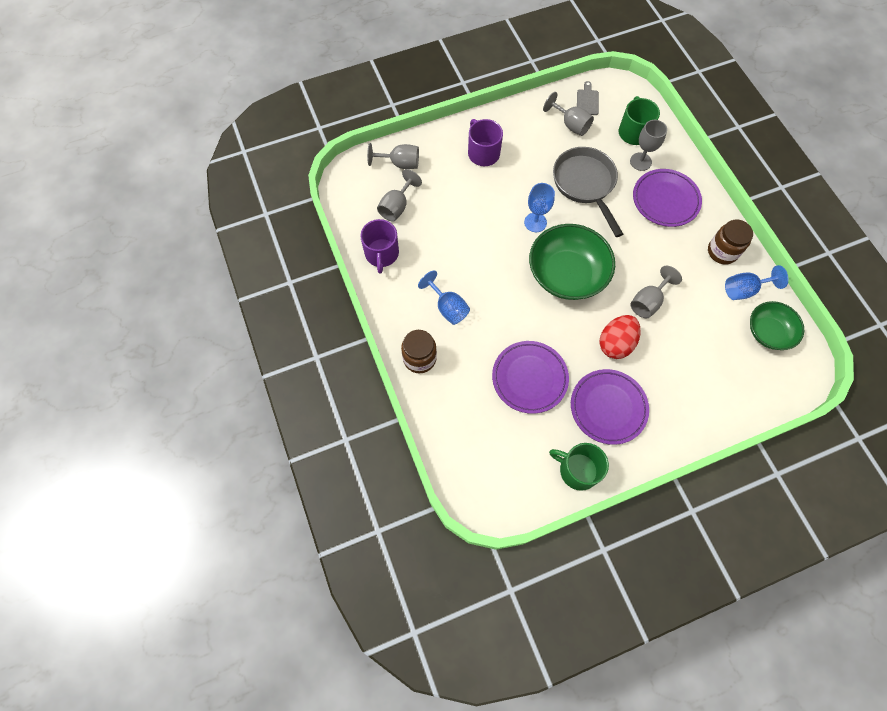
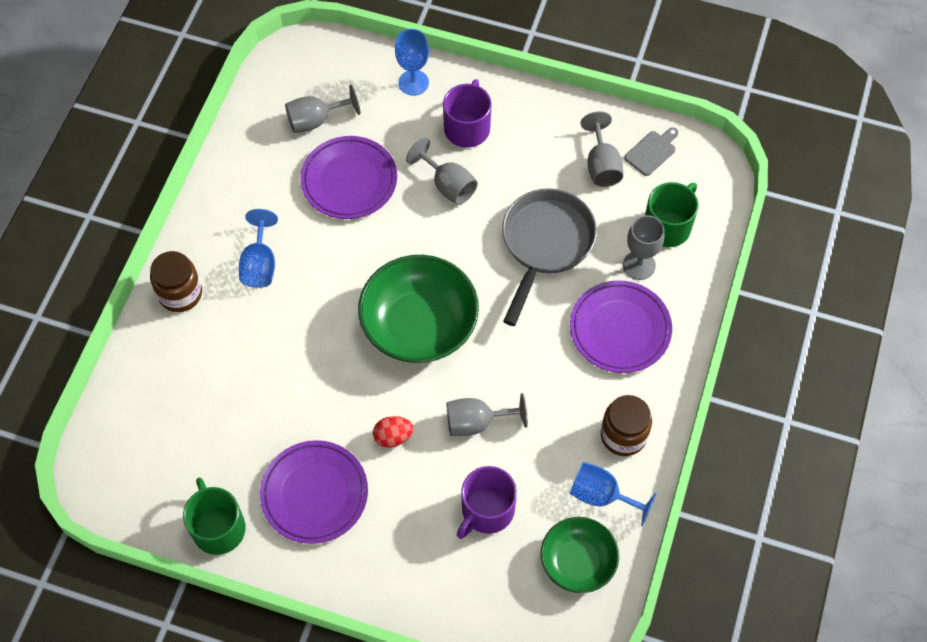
camera: 40 degrees right, 5 degrees down
(381, 254) = (250, 159): purple mug -> purple mug (486, 510)
(400, 163) = (366, 76): grey goblet -> grey goblet (448, 185)
(529, 378) = (266, 400): purple plate -> purple plate (349, 181)
(535, 222) = (444, 244): blue goblet -> blue goblet (413, 83)
(615, 343) = (393, 437): red egg -> red egg, size x0.61

